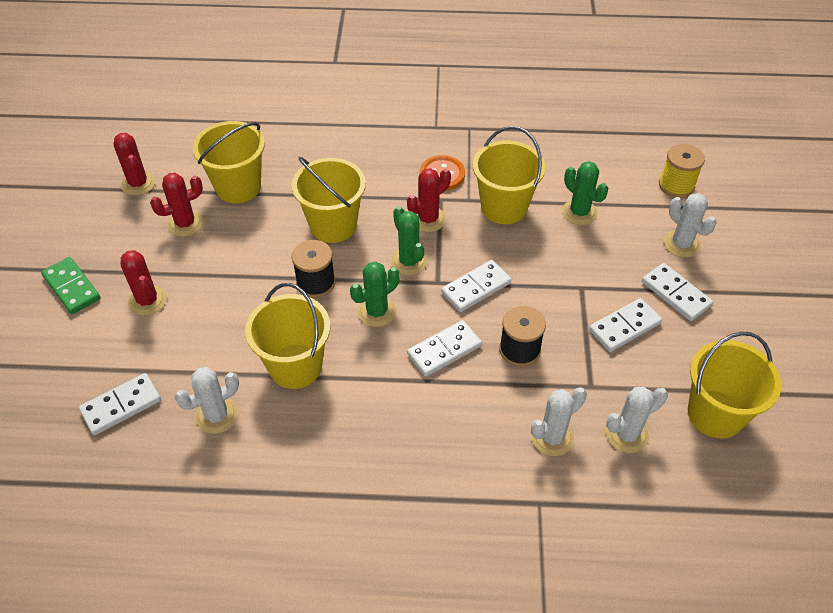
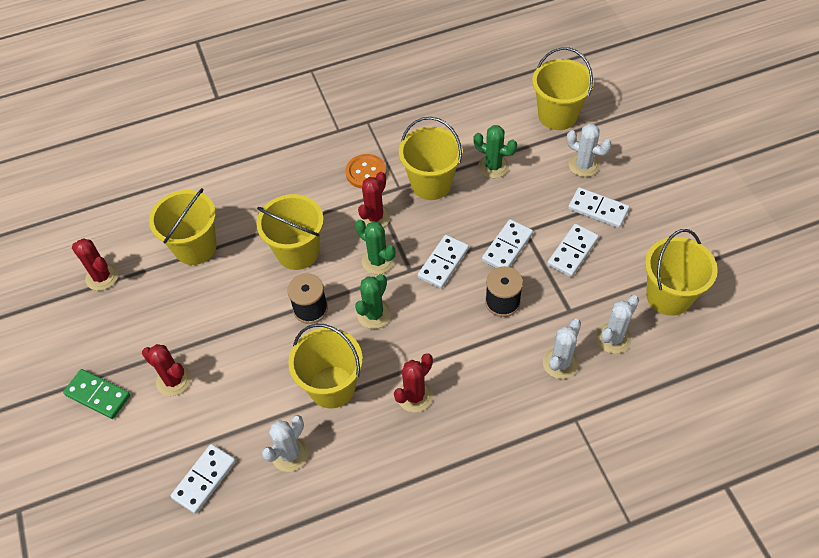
camera: 20 degrees left, 5 degrees up
(185, 223) = (167, 298): red cactus -> red cactus (414, 396)
(444, 350) = (444, 325): white domino -> white domino (507, 247)
(676, 185) = (557, 115): yellow spool -> yellow bucket

